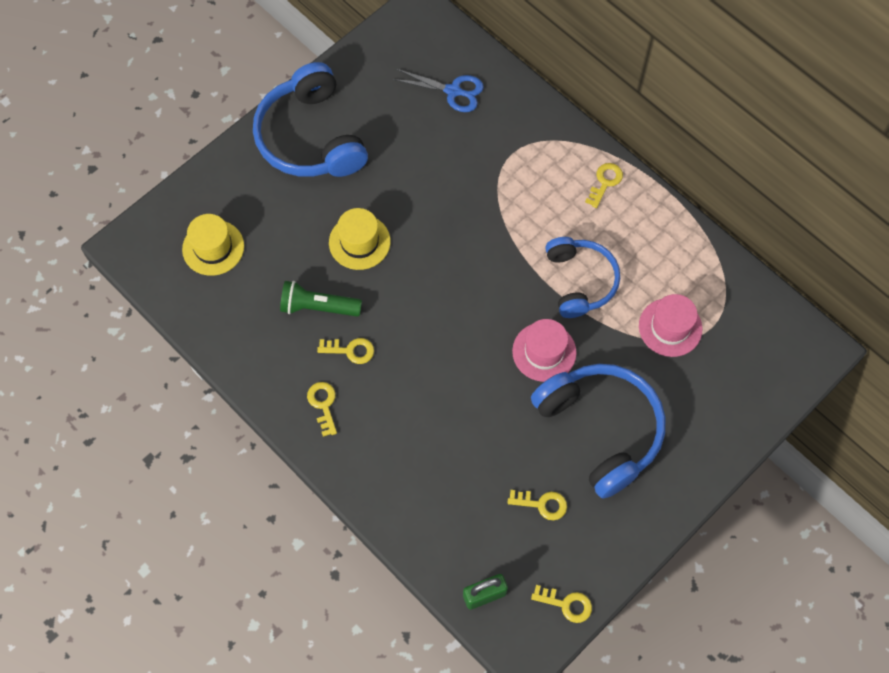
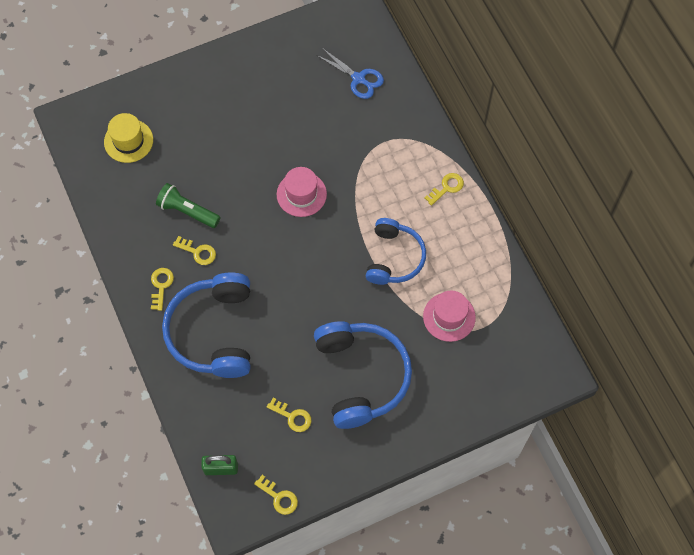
camera: 20 degrees right, 0 degrees up
(311, 137) = (235, 80): blue headphones -> blue headphones (213, 332)
(359, 242) = (238, 172): yellow hat -> none
(544, 352) = (343, 302): pink hat -> pink hat (301, 194)

